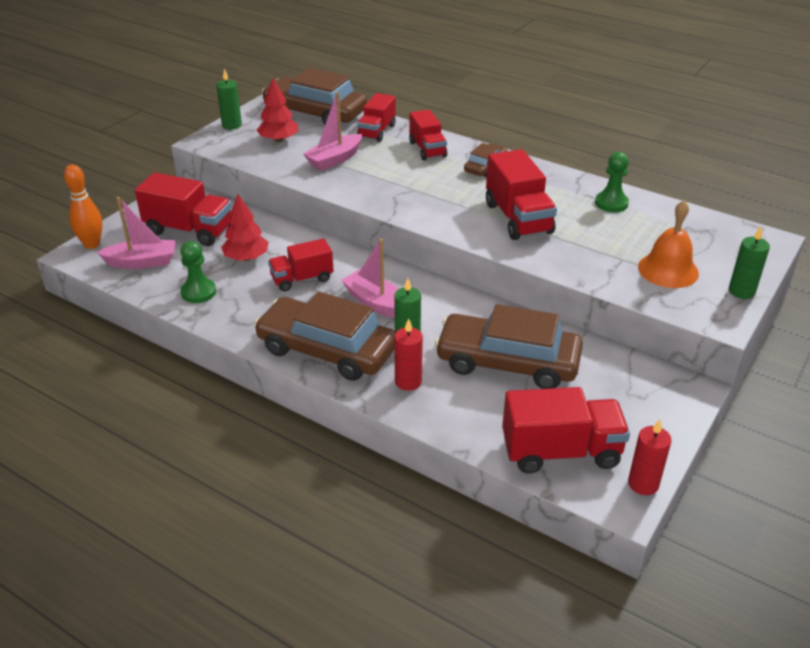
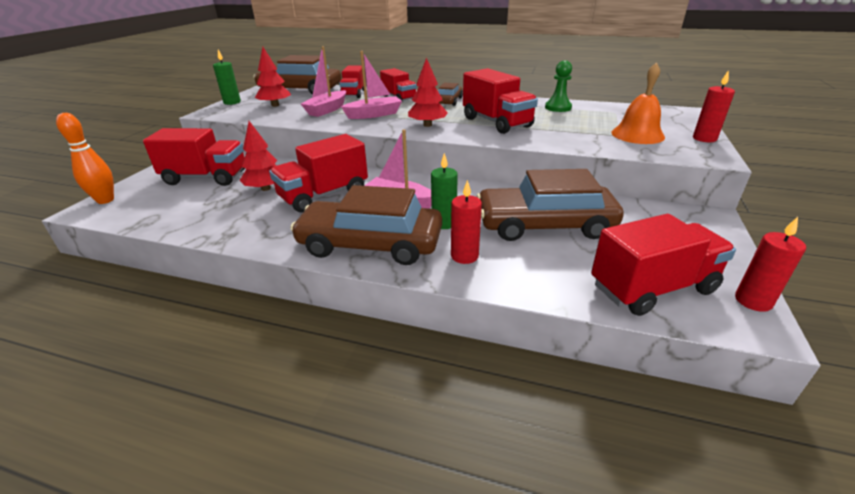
camera: 15 degrees left, 5 degrees down
(142, 262) = (160, 206): pink boat -> pink boat (374, 114)
(198, 292) = (223, 220): green pawn -> none
(302, 279) = (324, 195): red truck -> red truck, size x1.54
(437, 208) = (427, 125): none -> red tree
(741, 291) = (704, 138): green candle -> red candle

